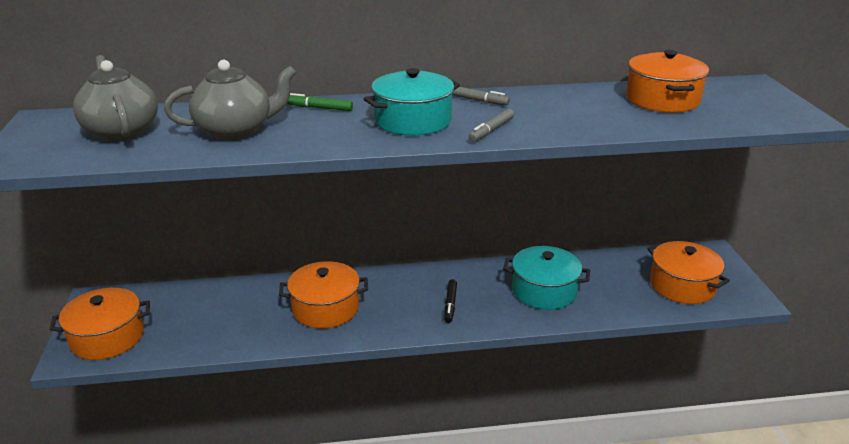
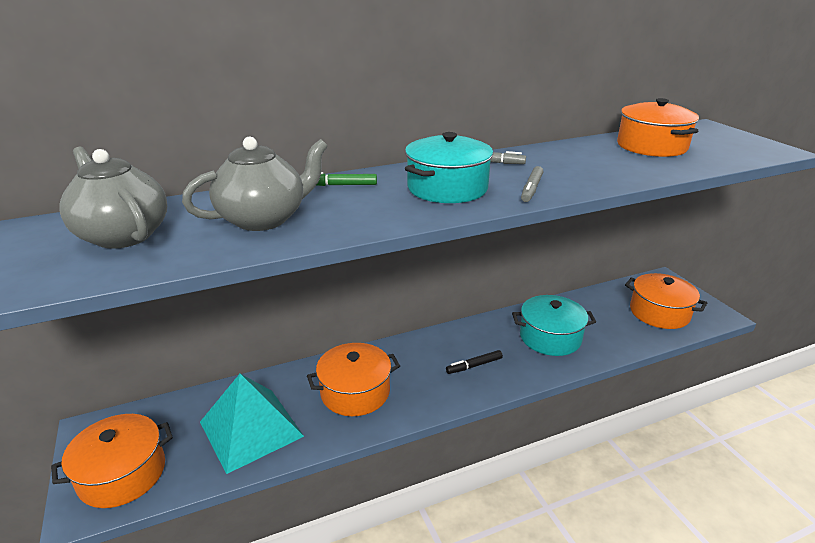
camera: 15 degrees left, 0 degrees up
(221, 322) = (251, 429): none -> turquoise pyramid
(450, 304) = (474, 366): black marker -> black marker turned 75 degrees clockwise

